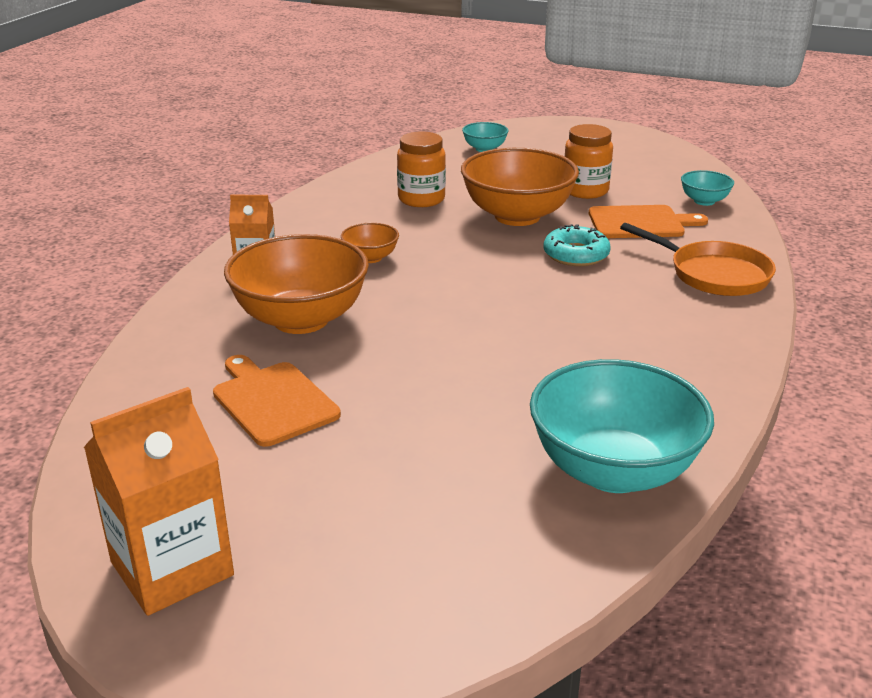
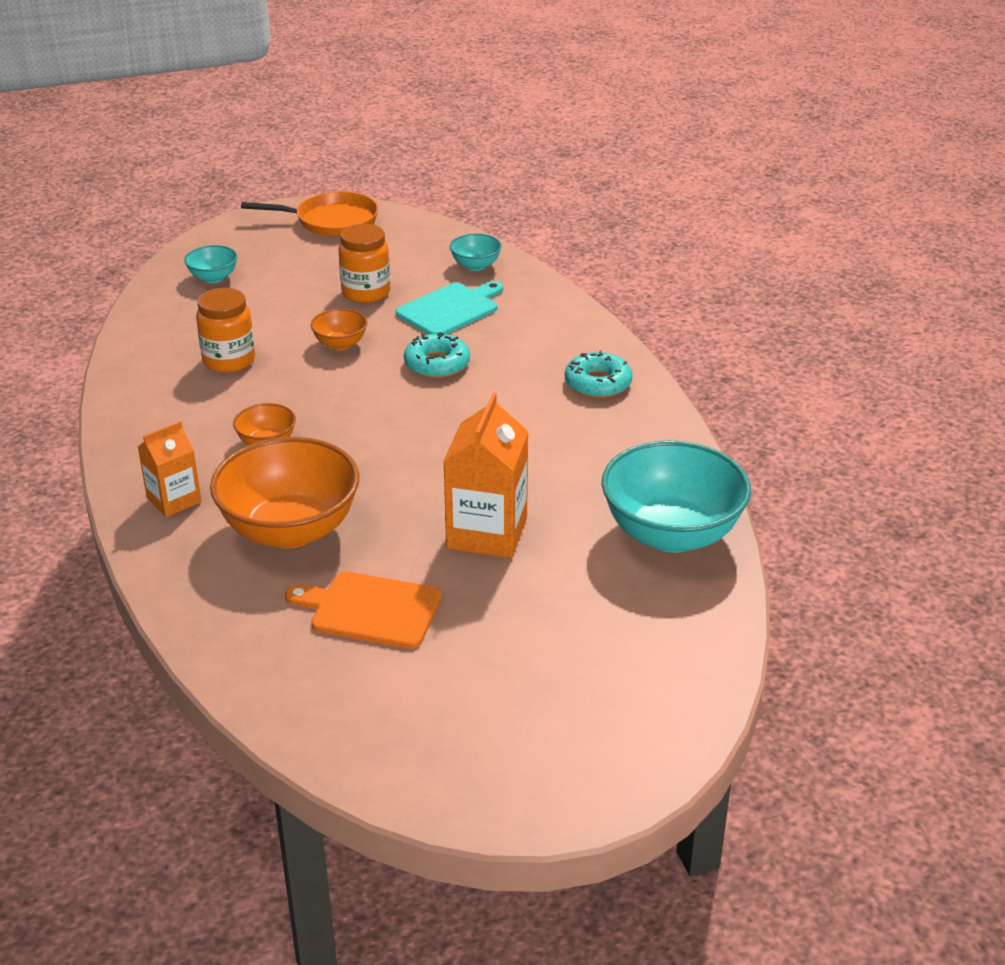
camera: 40 degrees left, 5 degrees up
(172, 568) = (480, 764): orange carton -> orange carton (487, 533)
(517, 216) = (340, 344): orange bowl -> orange bowl, size x0.46
(640, 223) = (450, 309): orange cutting board -> turquoise cutting board
(704, 319) = (598, 383): none -> turquoise donut
(713, 274) = (560, 338): orange pan -> orange pan (331, 221)

